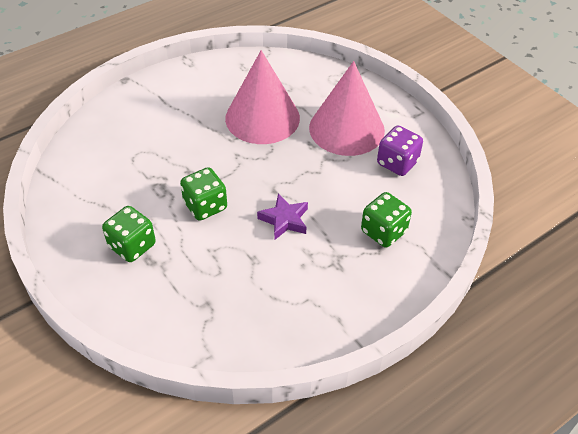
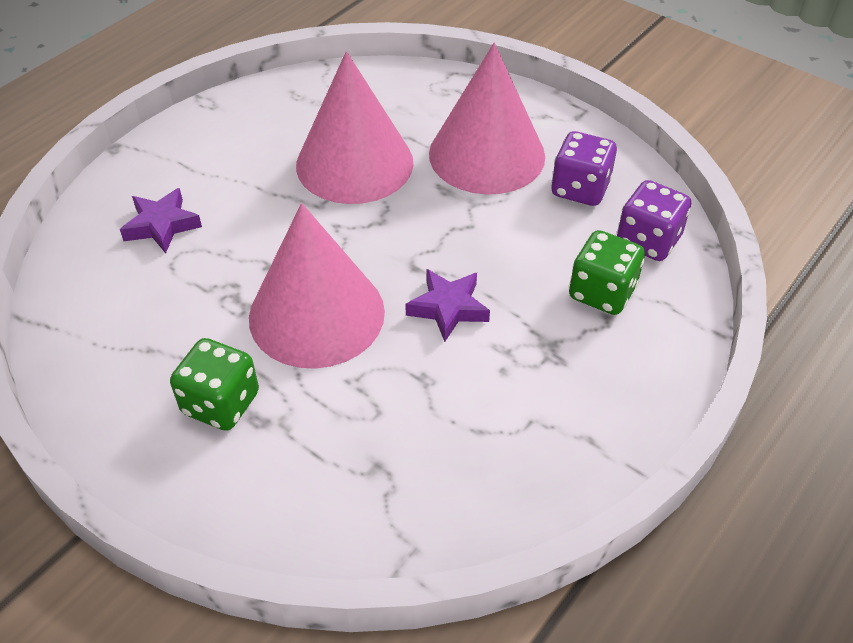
camera: 15 degrees left, 0 degrees up
(135, 133) = (162, 225): none -> purple star
(205, 206) = (316, 314): green dice -> pink cone
(427, 205) = (648, 241): none -> purple dice

